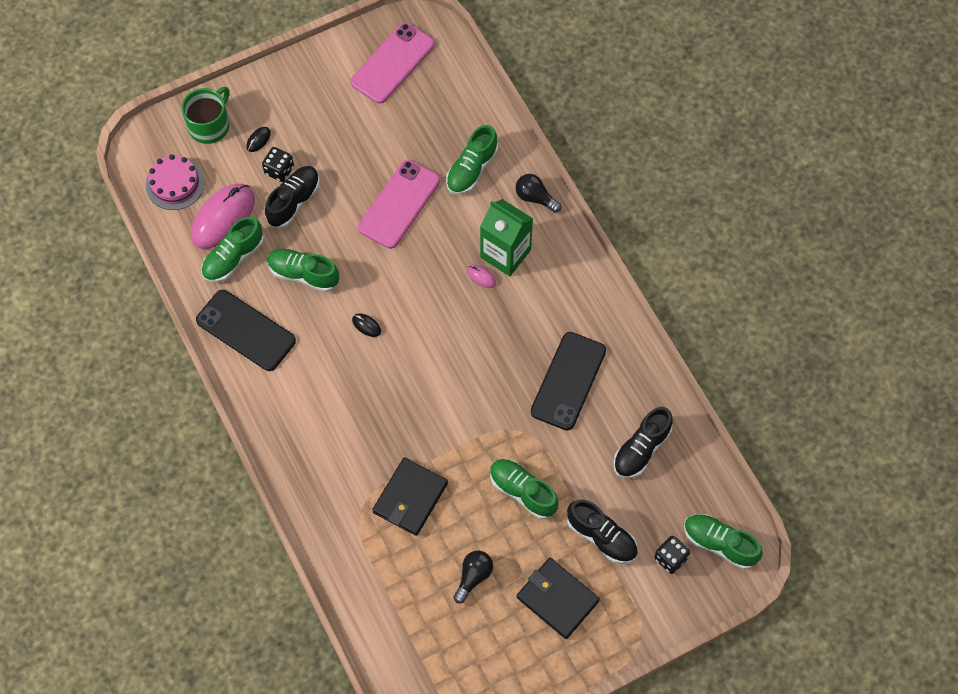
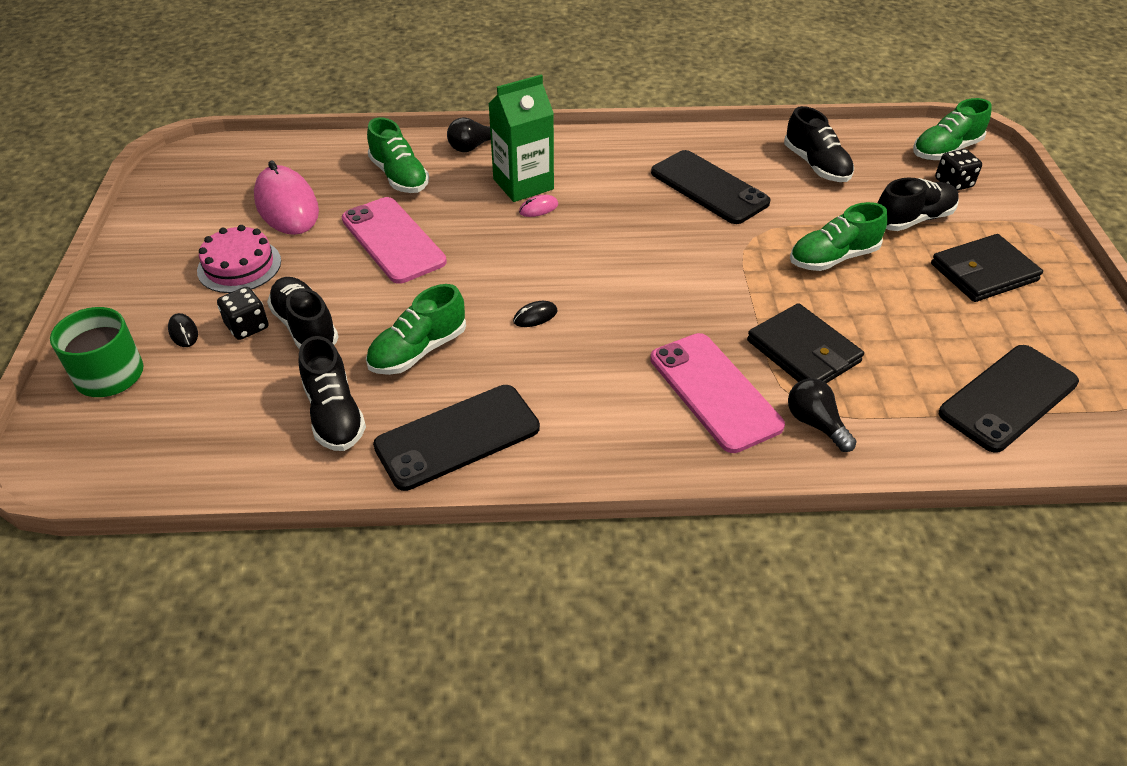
camera: 65 degrees left, 20 degrees down
(175, 184) = (158, 441): pink cake -> pink cake (239, 266)
(223, 218) = (262, 405): pink mouse -> pink mouse (287, 205)
(233, 258) = (334, 414): green shoe -> black shoe
(392, 63) = (208, 191): pink phone -> pink phone (714, 392)
(424, 634) = (1008, 398): none -> black phone
(473, 577) = (935, 329): black light bulb -> black light bulb (815, 424)

